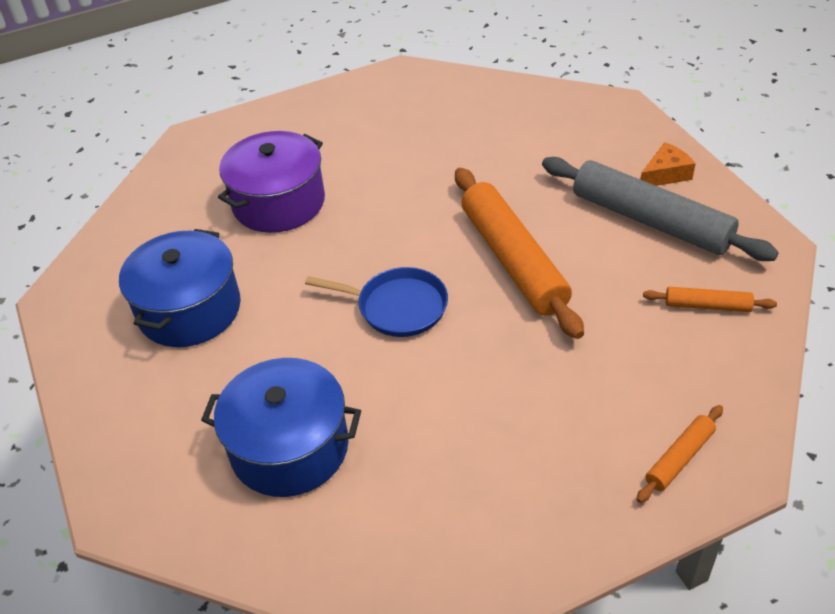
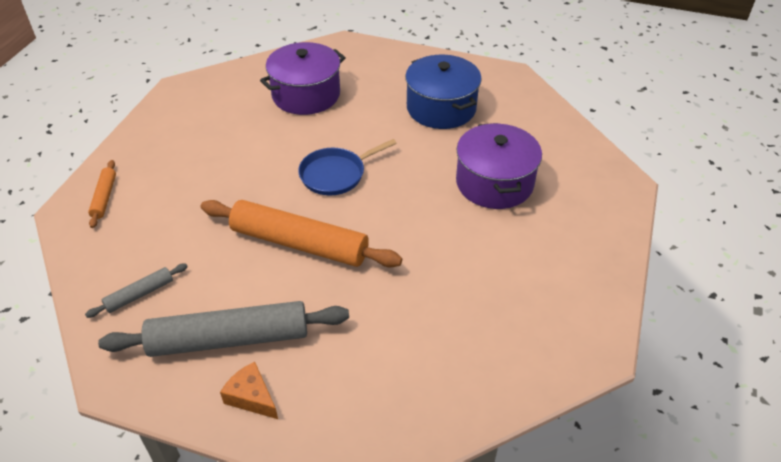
camera: 130 degrees right, 0 degrees up
(289, 447) = (306, 95): blue pot -> purple pot
(665, 174) = (251, 397): orange cheese -> orange cheese turned 120 degrees clockwise
(707, 306) = (139, 294): orange rolling pin -> grey rolling pin

